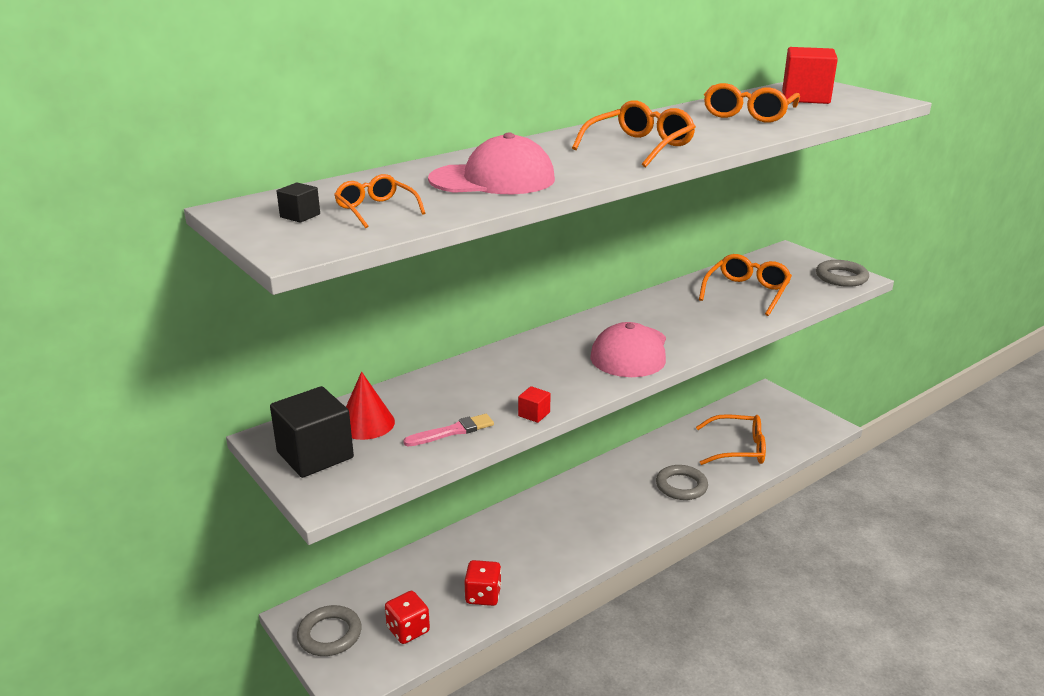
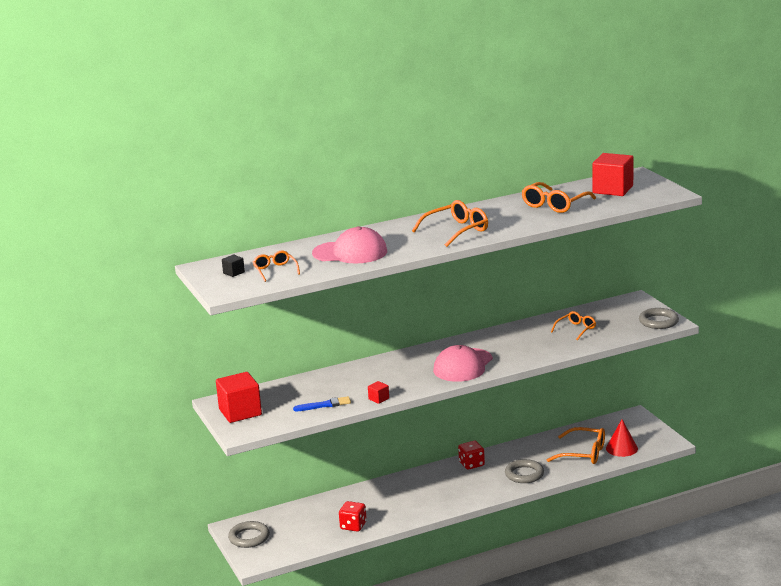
camera: 15 degrees right, 5 degrees down
(315, 455) = (240, 412): black cube -> red cube
(366, 423) = (275, 398): red cone -> red cone (621, 448)
(408, 630) = (298, 539): red dice -> red dice (471, 464)
(452, 431) = (324, 405): pink brush -> blue brush
(747, 292) = (576, 329): orange glasses -> orange glasses, size x0.62

